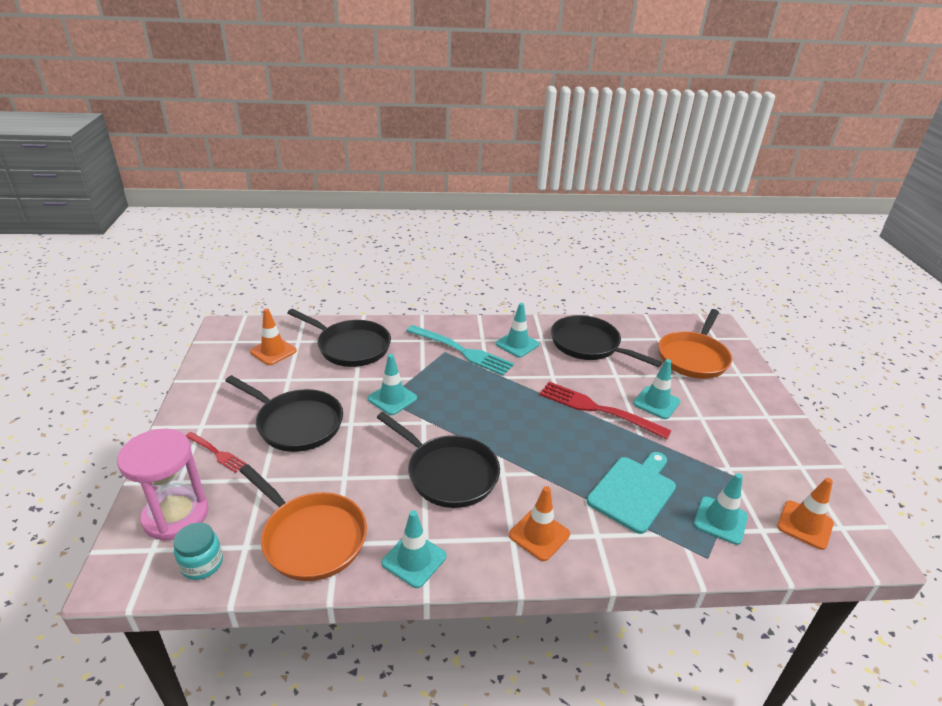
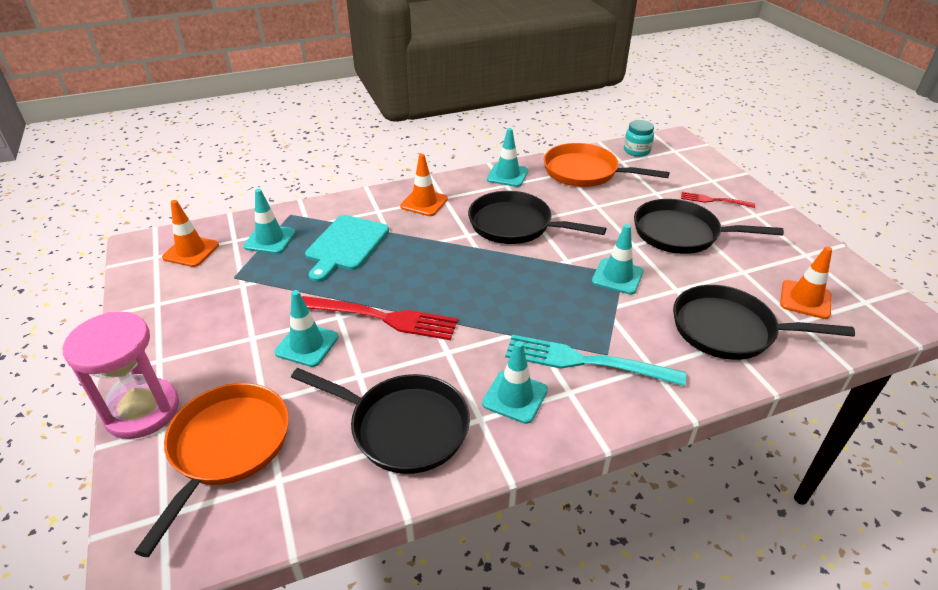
camera: 165 degrees right, 5 degrees up
(176, 515) = (685, 165): pink hourglass -> pink hourglass (142, 411)

